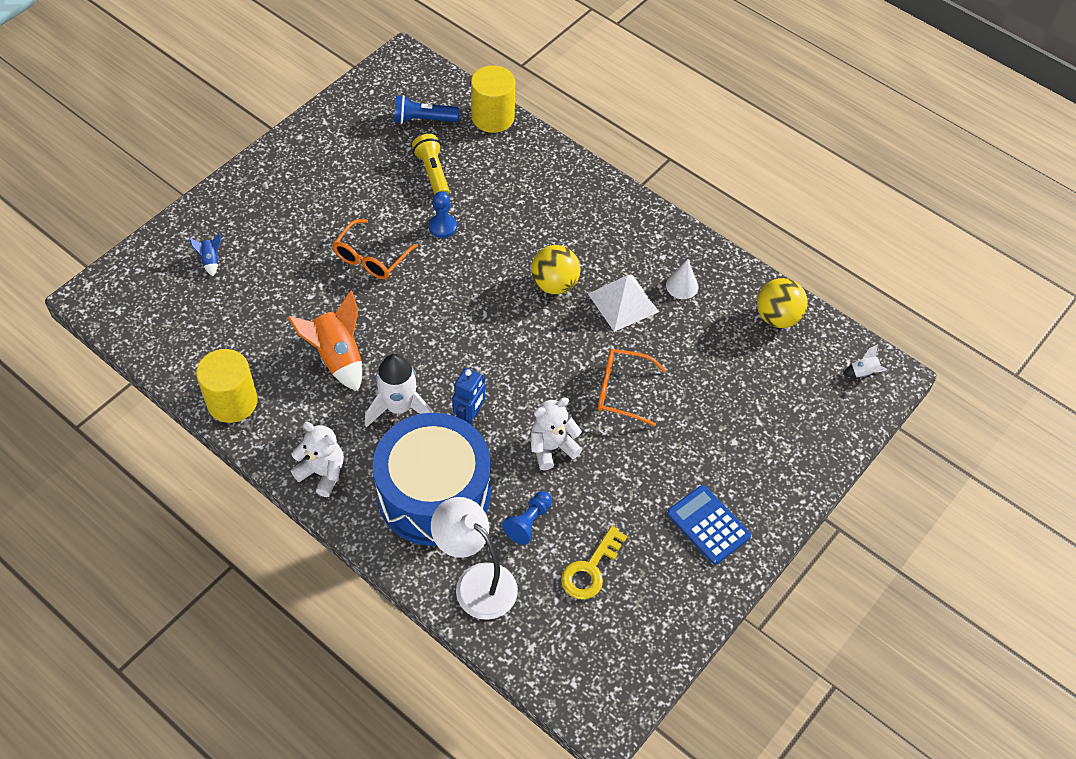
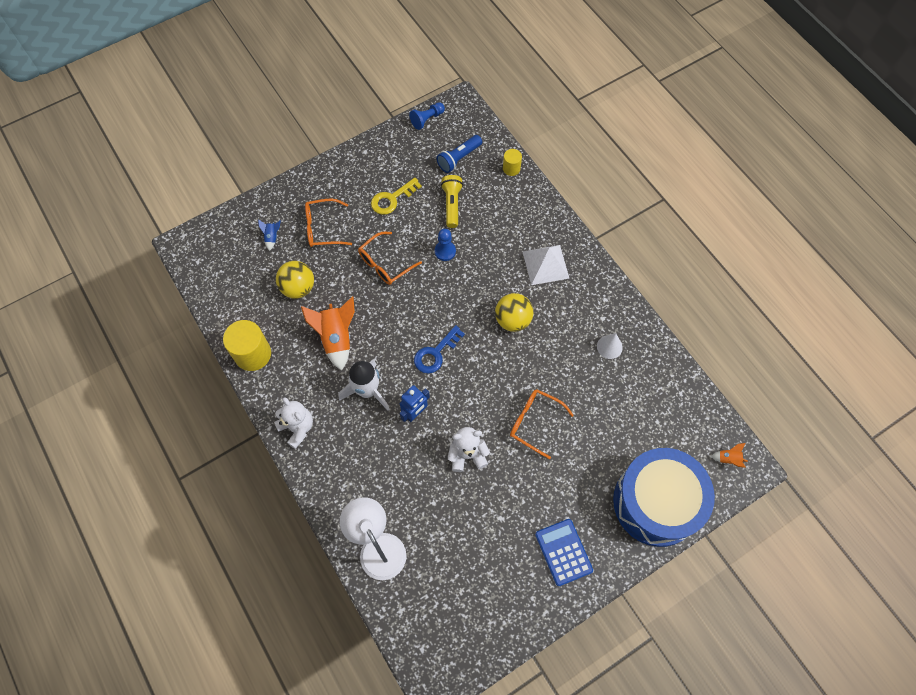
camera: 20 degrees right, 10 degrees up
(275, 235) = (323, 228): none -> orange glasses
(423, 120) = (459, 158): blue flashlight -> blue flashlight turned 60 degrees counterclockwise
(434, 494) = (370, 467): blue drum -> blue drum (656, 502)
(471, 344) = (435, 353): none -> blue key
(493, 117) = (511, 168): yellow cylinder -> yellow cylinder, size x0.53
(528, 522) = (431, 510): blue pawn -> blue pawn (427, 119)
(590, 569) = (463, 562): yellow key -> yellow key (392, 199)
(623, 302) = (559, 349): white pyramid -> white pyramid (545, 264)
(777, 317) = (675, 393): yellow ball -> yellow ball (298, 288)
(863, 373) = (728, 459): white rocket -> orange rocket

